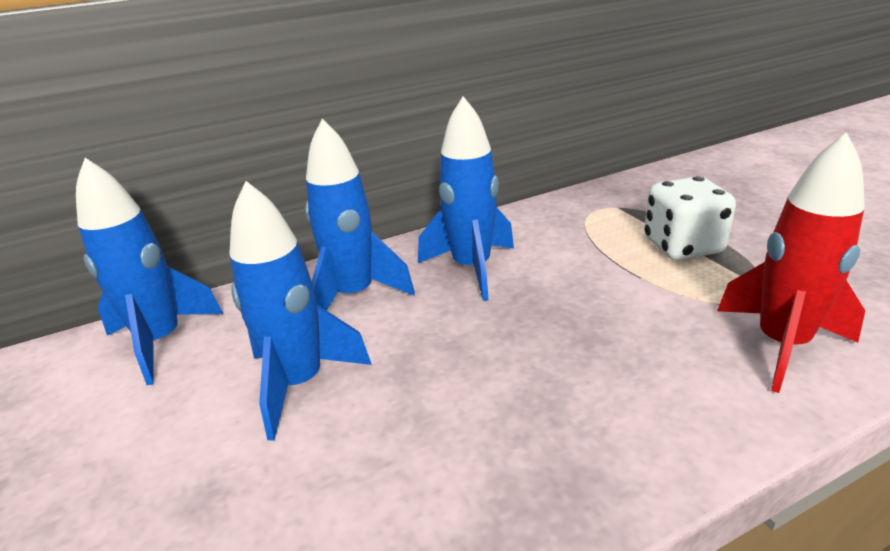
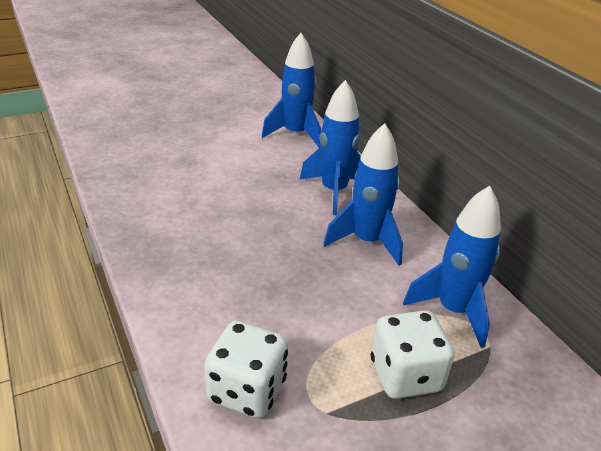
camera: 85 degrees right, 5 degrees up
(300, 383) = (252, 178): blue rocket -> blue rocket (453, 310)
(781, 345) = (247, 390): red rocket -> white dice

